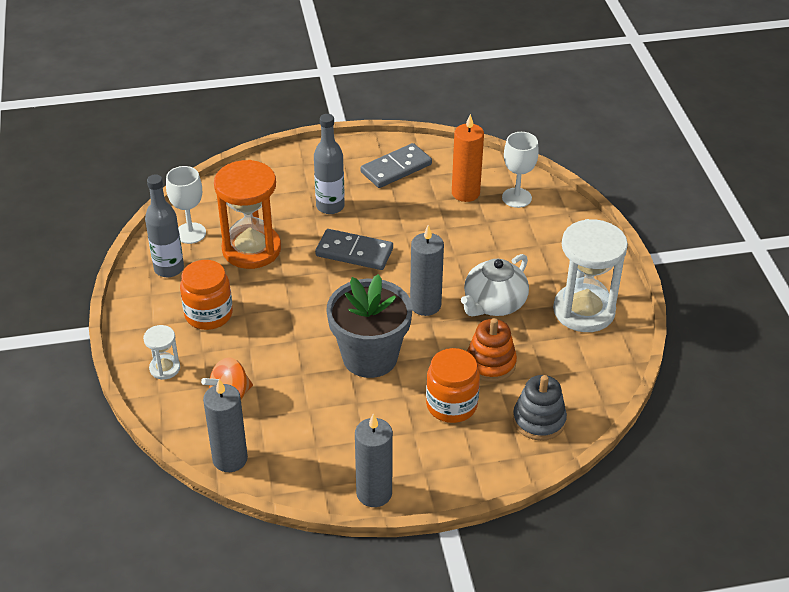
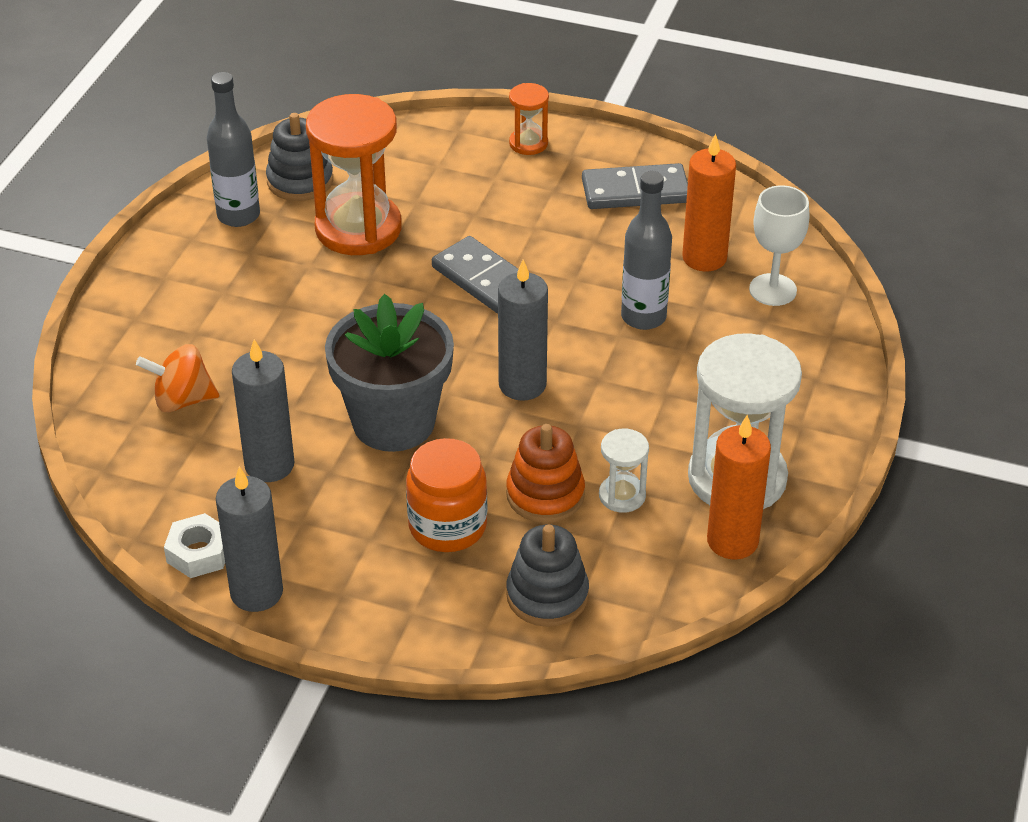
camera: 30 degrees right, 0 degrees up
(165, 368) = (135, 334): white hourglass -> white hourglass (622, 496)
(190, 233) = (300, 181): white goblet -> grey stacking toy
(208, 314) = (239, 290): orange jar -> none
(230, 459) = (121, 475): grey candle -> grey candle (269, 465)
(311, 162) = (528, 143): none -> orange hourglass
(319, 485) = (199, 553): none -> white nut
(330, 206) = (504, 210): grey bottle -> grey bottle (643, 317)
(494, 304) = (617, 419): white teapot -> none
(610, 346) = (732, 541): none -> orange candle

